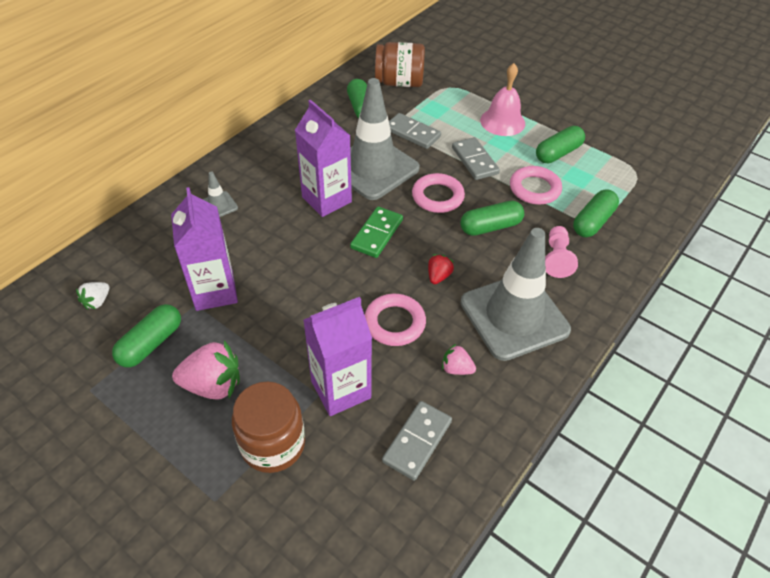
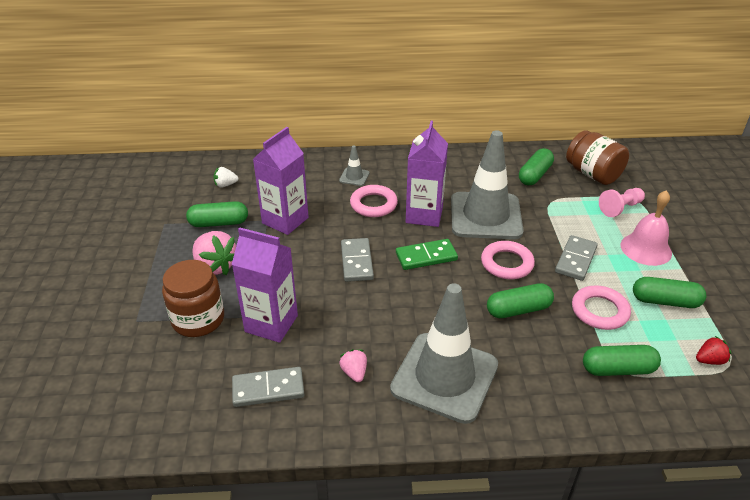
camera: 50 degrees right, 10 degrees down
(394, 323) = (357, 315): pink ring -> pink ring (373, 204)
(412, 133) = (551, 212): grey domino -> grey domino (357, 262)
(438, 276) = (429, 311): red strawberry -> red strawberry (709, 360)
(490, 227) = (518, 310): green capsule -> green capsule turned 45 degrees counterclockwise
(556, 258) = (541, 369): pink pawn -> pink pawn (620, 208)

